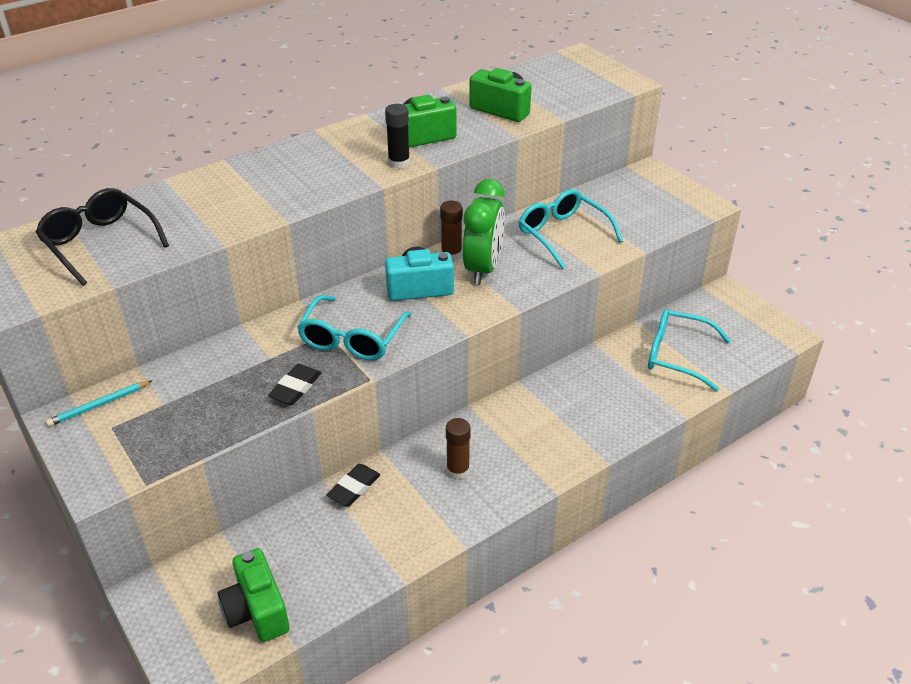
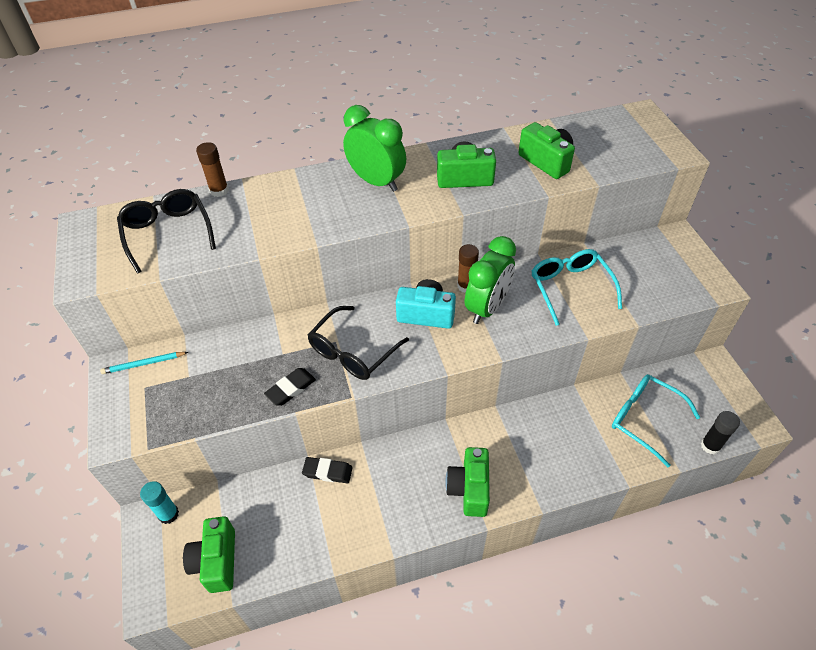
camera: 20 degrees right, 10 degrees up
(173, 581) = (168, 514): none -> turquoise glue stick
(326, 155) = (376, 182): none -> green clock
(352, 339) = (352, 352): turquoise glasses -> black glasses
(354, 488) = (327, 472): black eraser -> black eraser turned 45 degrees clockwise
(399, 162) = (433, 202): black glue stick -> black glue stick (710, 446)
(458, 470) = (414, 480): brown glue stick -> brown glue stick (219, 190)
(522, 462) = (469, 489): none -> green camera

